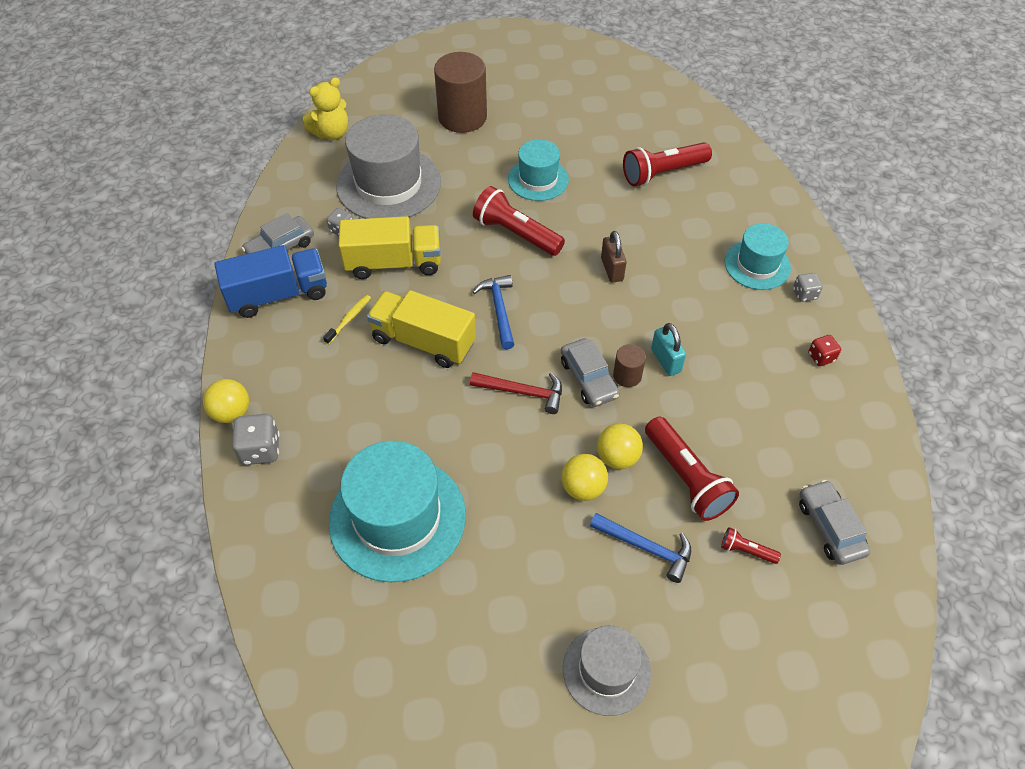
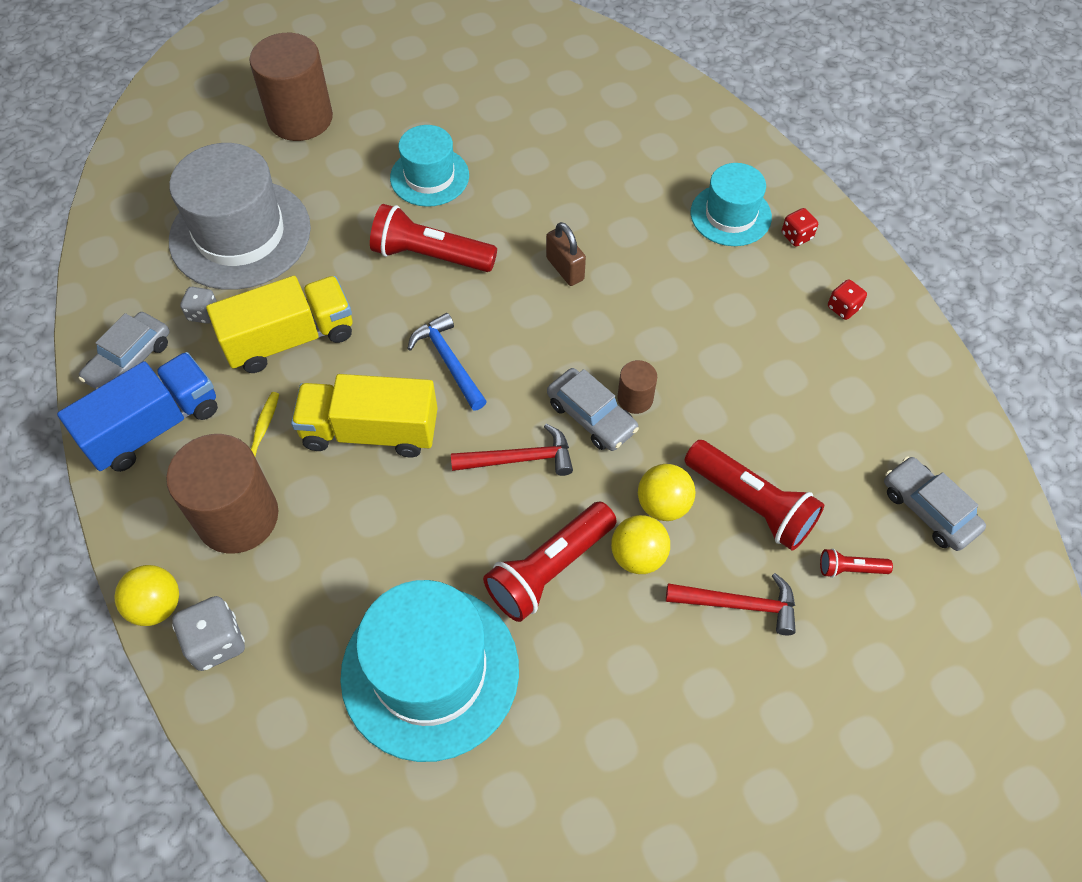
camera: 20 degrees left, 5 degrees up
(309, 371) = (237, 517): none -> brown cylinder
(331, 133) = (134, 184): yellow teddy bear -> none
(606, 670) = (752, 770): grey hat -> none
(646, 547) = (739, 604): blue hammer -> red hammer
(663, 173) = (578, 128): red flashlight -> red flashlight (549, 570)
(665, 360) = (672, 366): turquoise padlock -> none
(804, 294) = (796, 236): grey dice -> red dice

